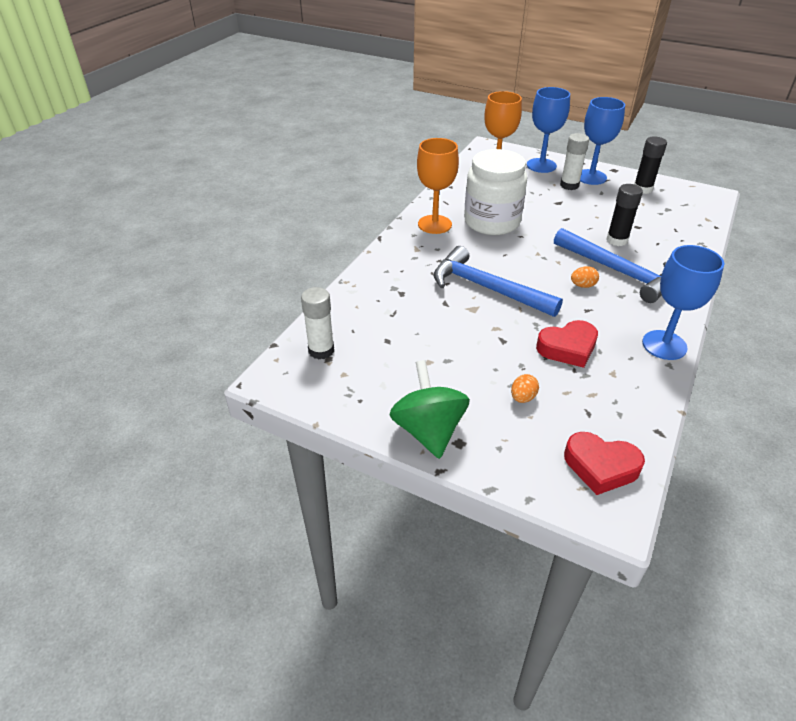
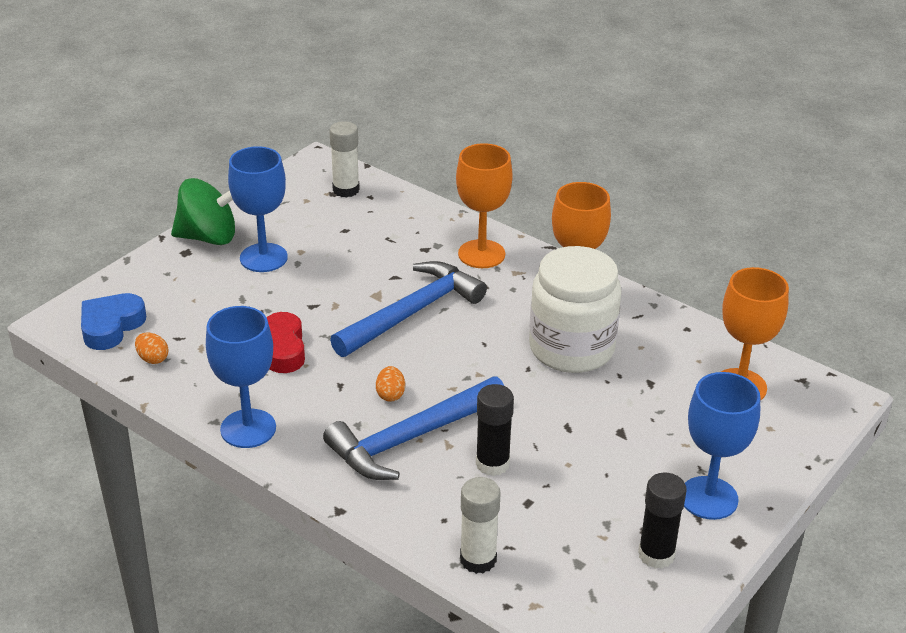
camera: 100 degrees right, 5 degrees down
(399, 265) = (481, 254): none -> orange goblet
(522, 398) = (220, 300): orange egg -> orange egg (153, 359)
(541, 165) = (758, 446): blue goblet -> blue goblet (263, 258)
(569, 185) = (678, 461): white glue stick -> white glue stick (478, 559)
(600, 466) = (111, 326): red heart -> blue heart

